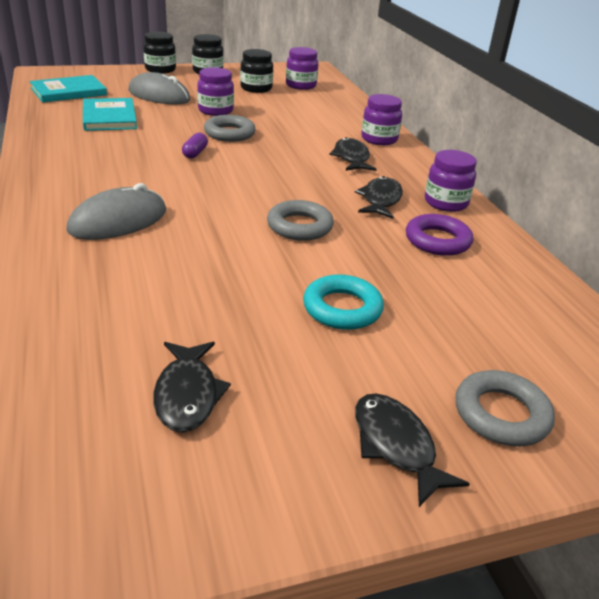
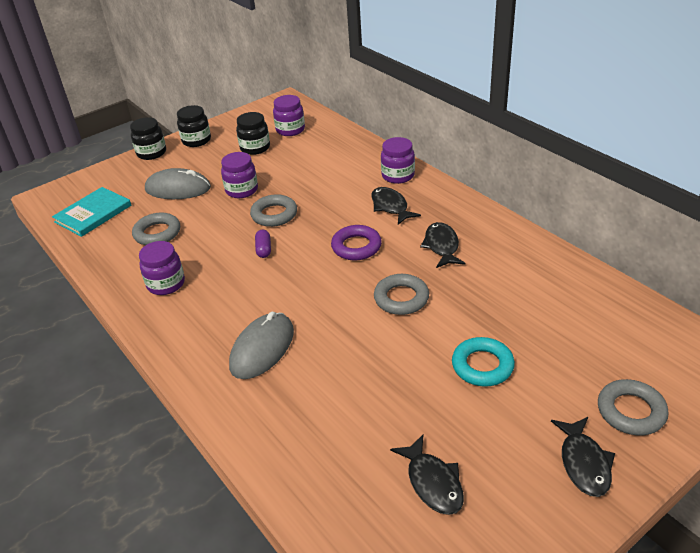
camera: 15 degrees left, 5 degrees up
(109, 117) = (157, 233): turquoise book -> grey ring
(396, 445) = (584, 463): black fish -> black fish turned 135 degrees counterclockwise
(437, 241) = (507, 273): purple ring -> purple ring (356, 247)
(446, 203) = (490, 230): purple jar -> purple jar (166, 284)

